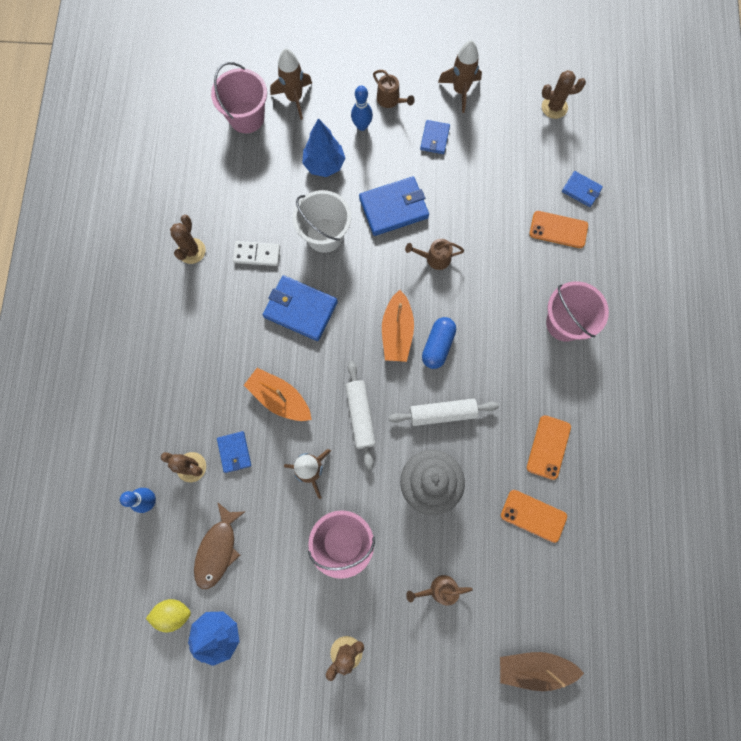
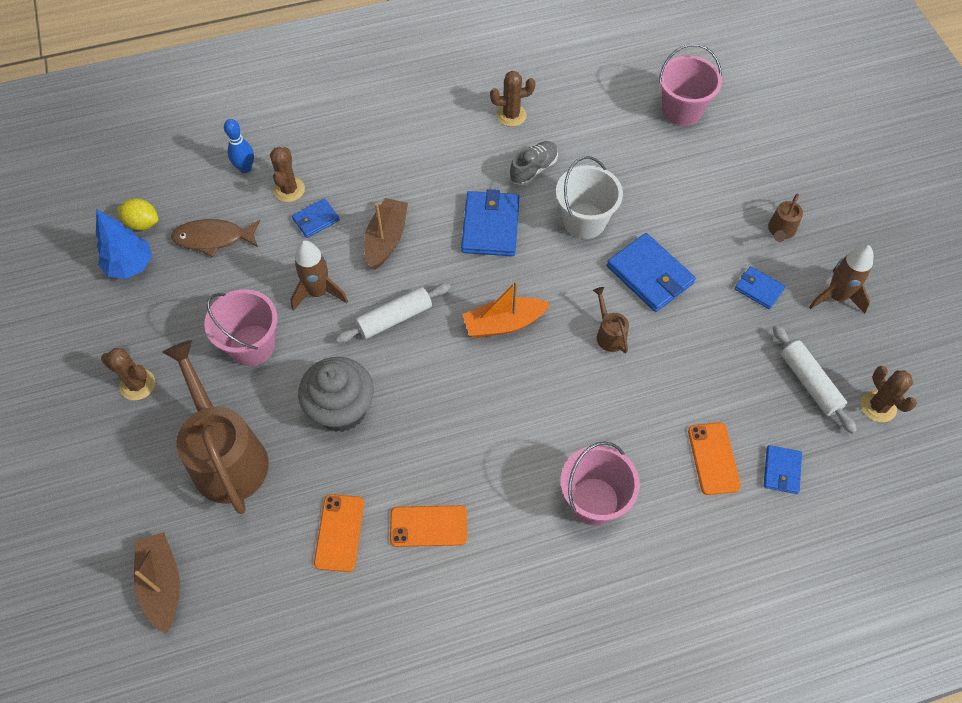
camera: 70 degrees right, 15 degrees down
(173, 613) = (142, 223): yellow lemon -> yellow lemon turned 45 degrees counterclockwise
(257, 254) = (533, 169): white domino -> grey shoe
(280, 398) = (386, 239): orange boat -> brown boat
(294, 98) = (728, 143): brown rocket -> none
(324, 165) = (666, 194): blue tree -> none
(362, 126) = (732, 214): blue bowling pin -> none
(434, 138) = (758, 289): blue wallet -> blue wallet turned 45 degrees clockwise
(437, 346) = (505, 369): blue capsule -> none
(439, 590) = (226, 455): brown watering can -> brown watering can, size x2.34
(442, 413) = (427, 398): white rolling pin -> white rolling pin (810, 383)

